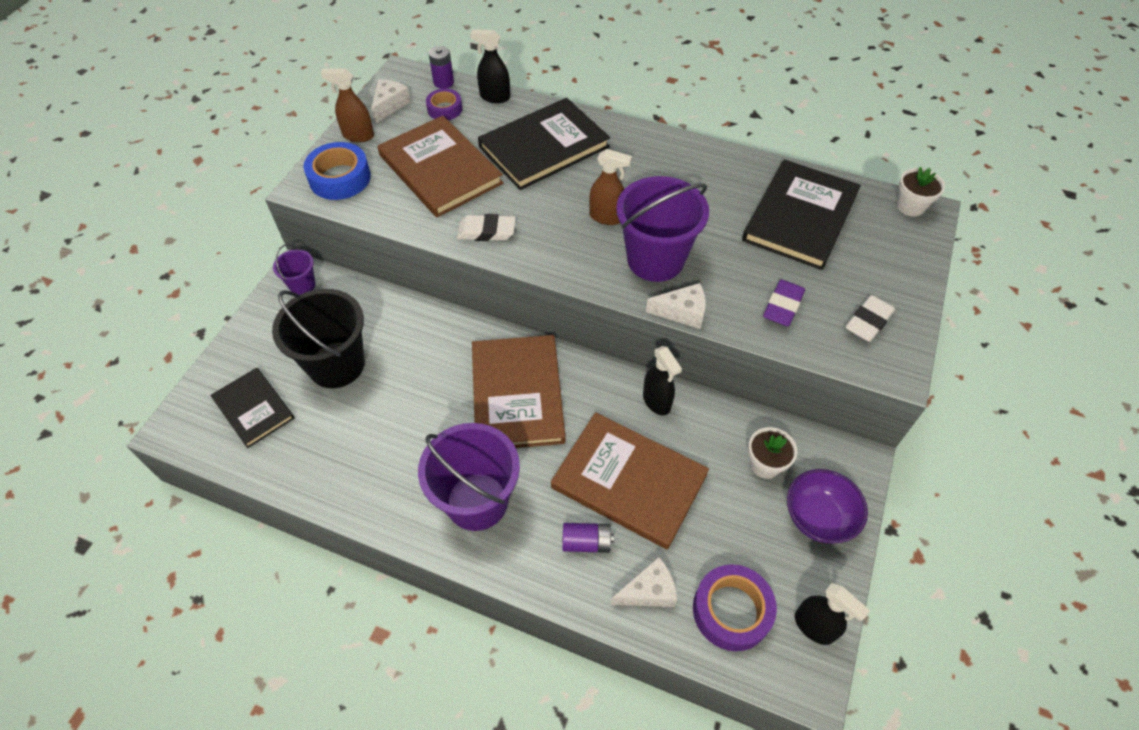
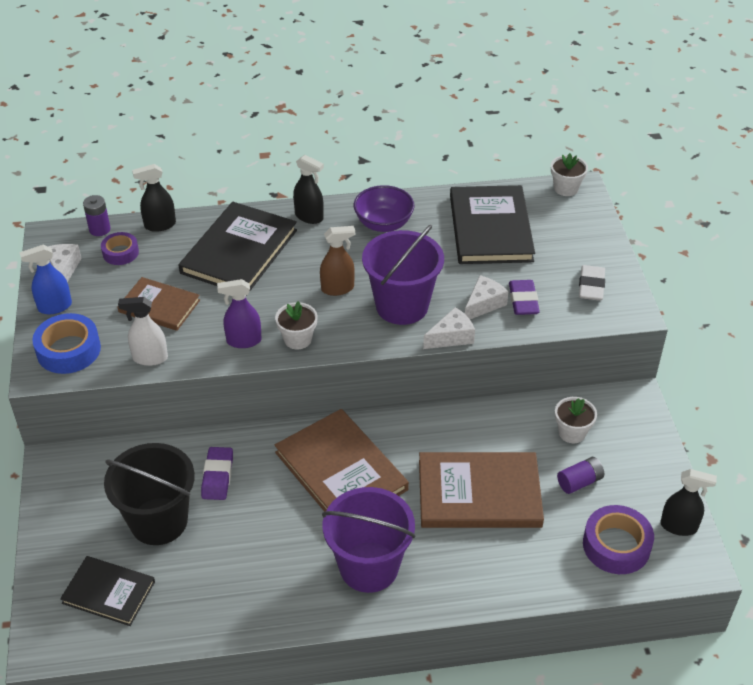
camera: 30 degrees left, 10 degrees down
(302, 285) = (68, 470): purple bucket -> none
(358, 135) = (54, 307): brown spray bottle -> blue spray bottle
(397, 213) = (150, 358): none -> white spray bottle
(411, 347) = (217, 476): none -> purple eraser
(440, 169) = (159, 306): brown book -> brown book, size x0.60
(486, 231) = (243, 341): white eraser -> purple spray bottle
(535, 251) = (297, 339): none -> white flower pot
(586, 542) = (478, 553): purple battery -> purple battery (579, 482)
(648, 591) = (548, 563): white cheese -> white cheese (484, 304)
(656, 402) = (459, 424): black spray bottle -> black spray bottle (309, 217)
(818, 517) = (634, 451): purple bowl -> purple bowl (383, 224)

